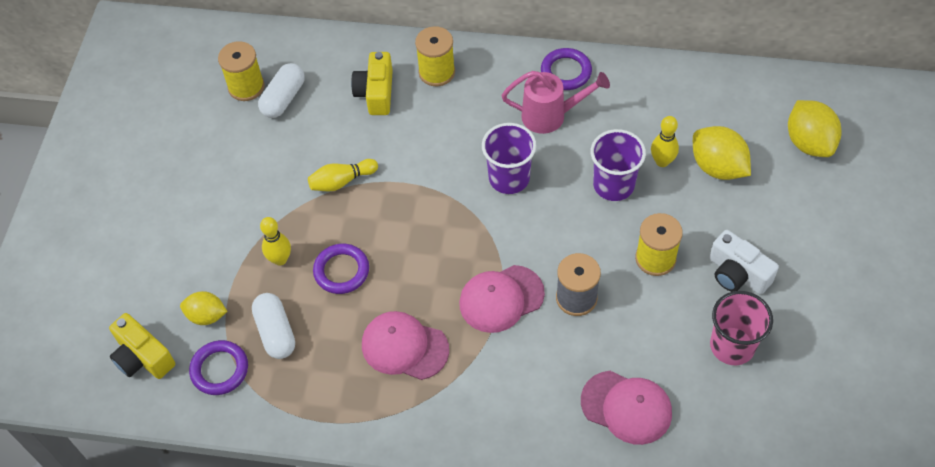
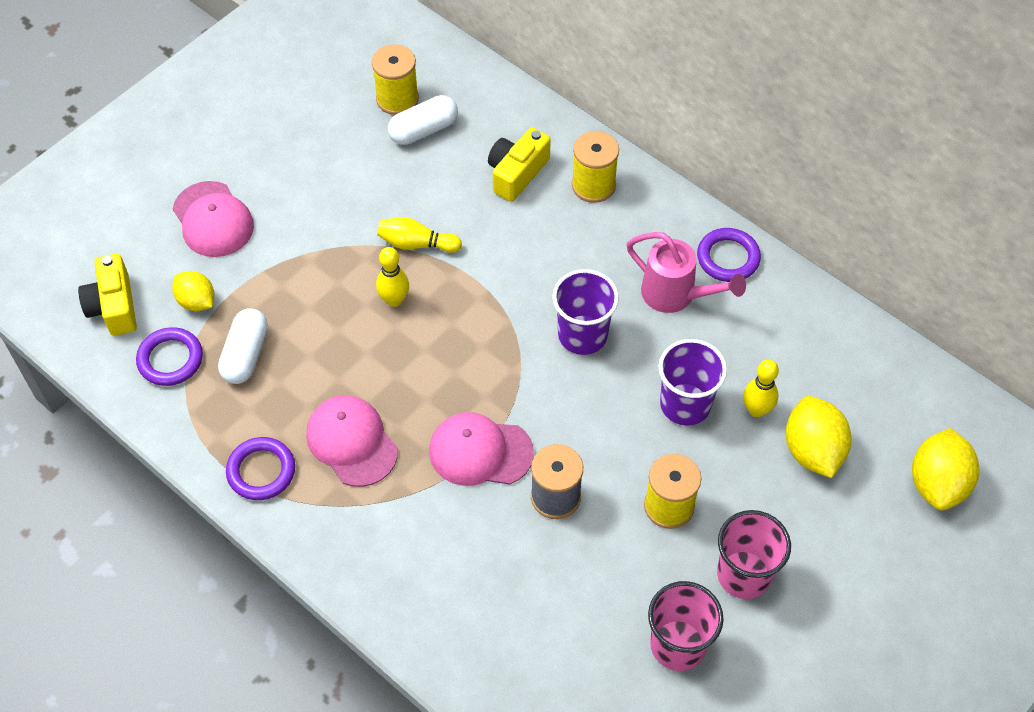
camera: 30 degrees right, 0 degrees up
(280, 259) = (302, 287): yellow bowling pin -> yellow bowling pin (394, 300)
(341, 271) = (349, 332): purple ring -> purple ring (261, 471)
(626, 407) = (519, 637): pink cap -> pink cap (213, 219)
(737, 274) = (744, 574): white camera -> pink cup

